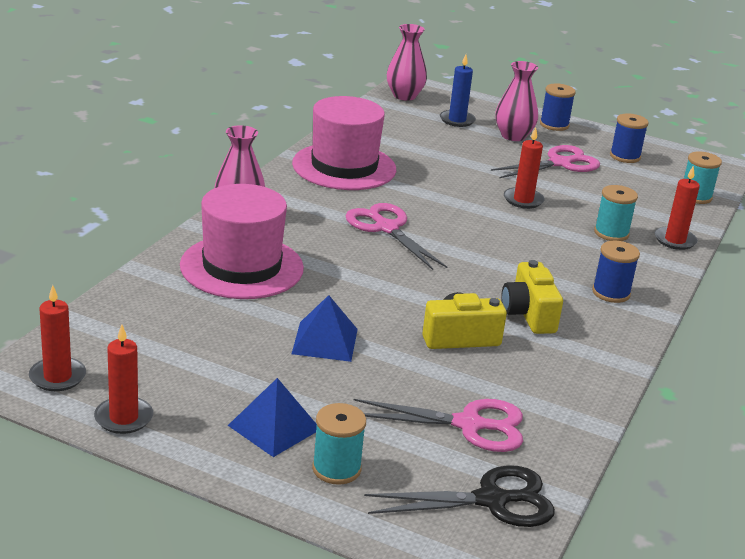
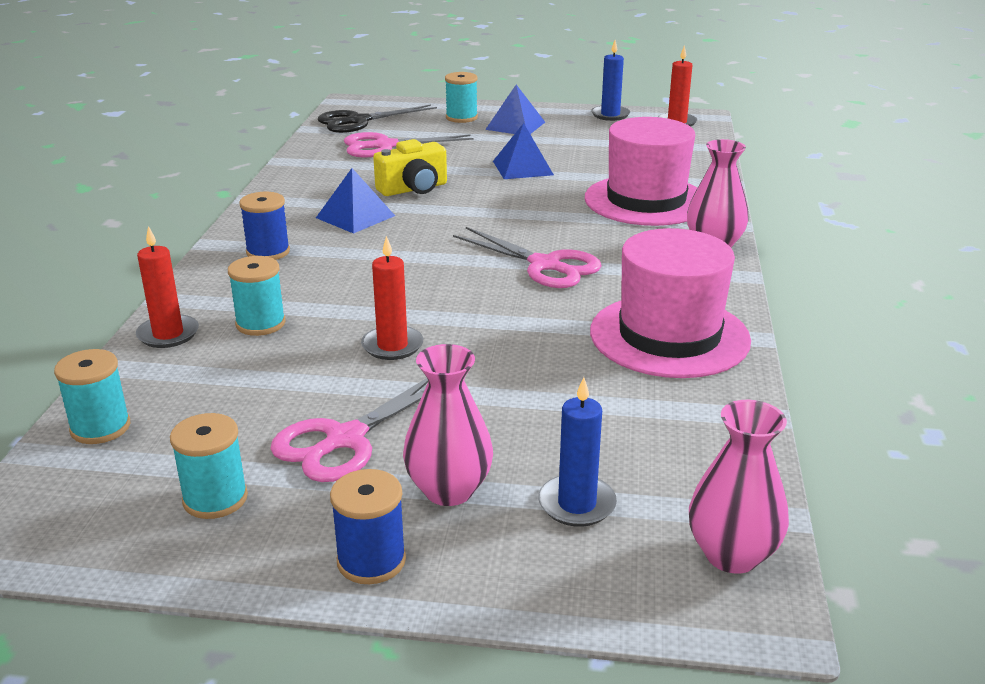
camera: 165 degrees right, 0 degrees up
(124, 418) = (610, 115): red candle -> blue candle
(528, 314) = (355, 216): yellow camera -> blue pyramid
(625, 156) = (215, 499): blue spool -> turquoise spool

